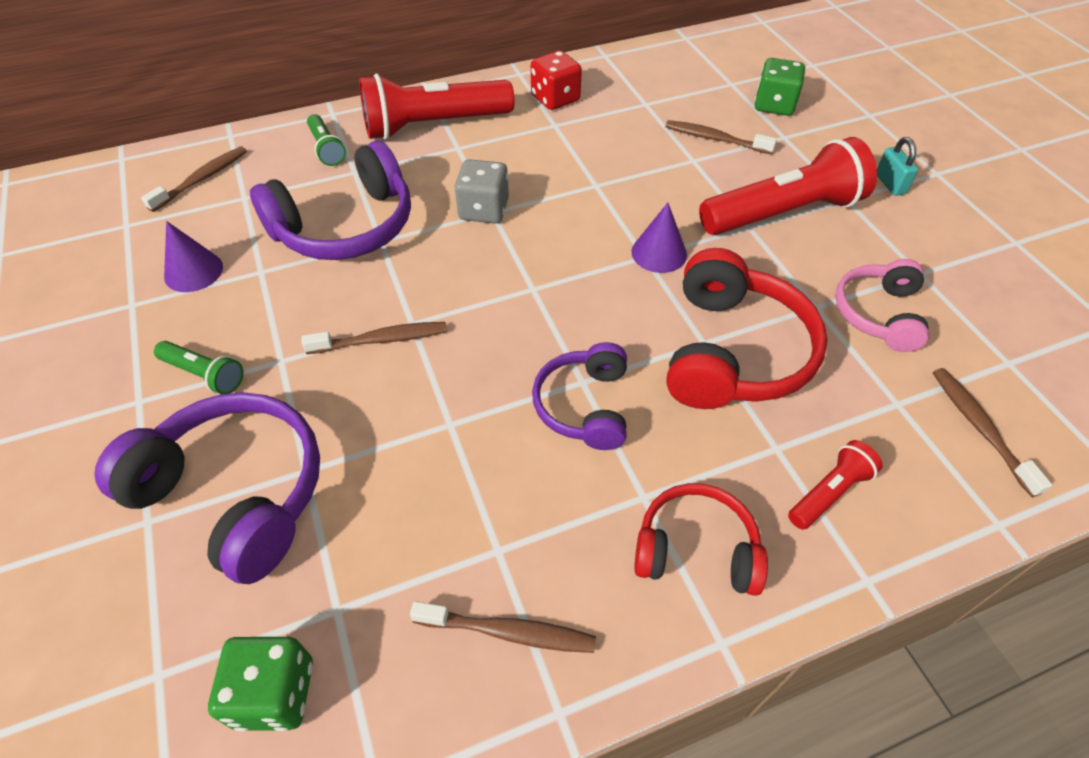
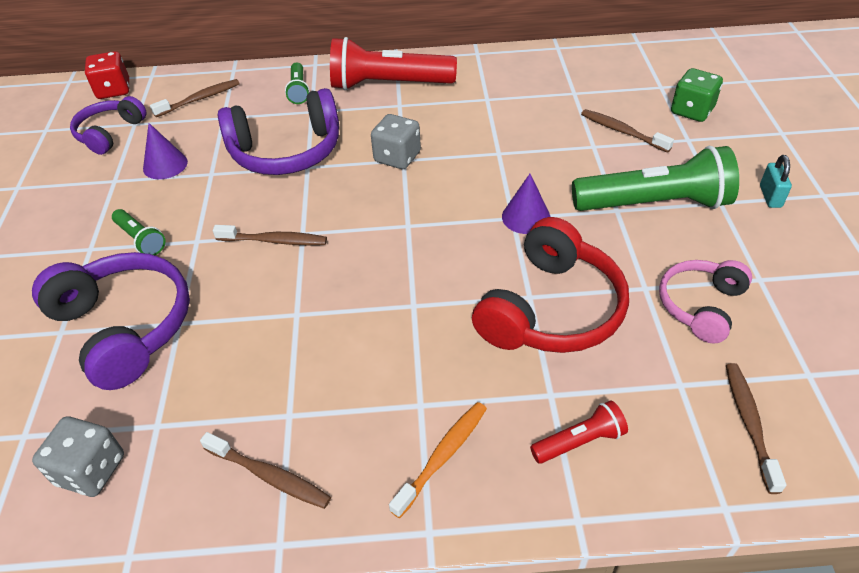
camera: 20 degrees right, 5 degrees down
(275, 693) = (91, 470): green dice -> grey dice
(555, 99) = (497, 78): red dice -> red dice (114, 90)
(585, 406) = (406, 324): purple headphones -> purple headphones (110, 133)
(696, 550) = (443, 456): red headphones -> orange toothbrush
(783, 213) = (654, 204): red flashlight -> green flashlight

